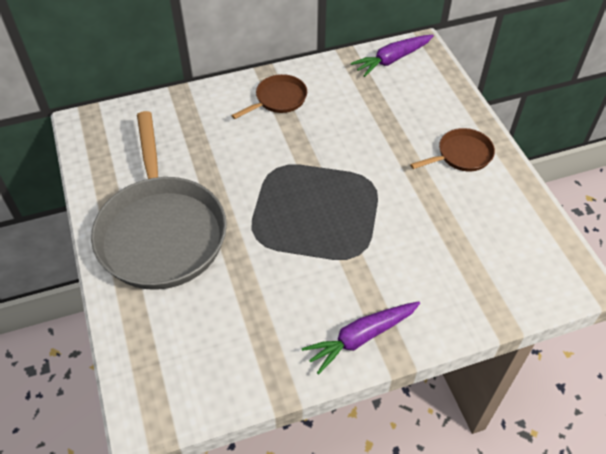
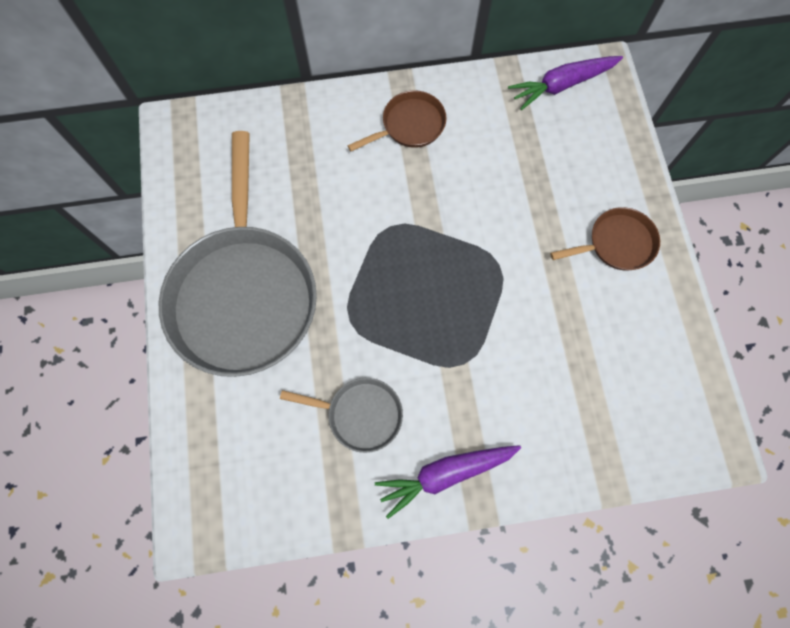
camera: 10 degrees right, 20 degrees up
(278, 304) = (360, 414): none -> grey pan

